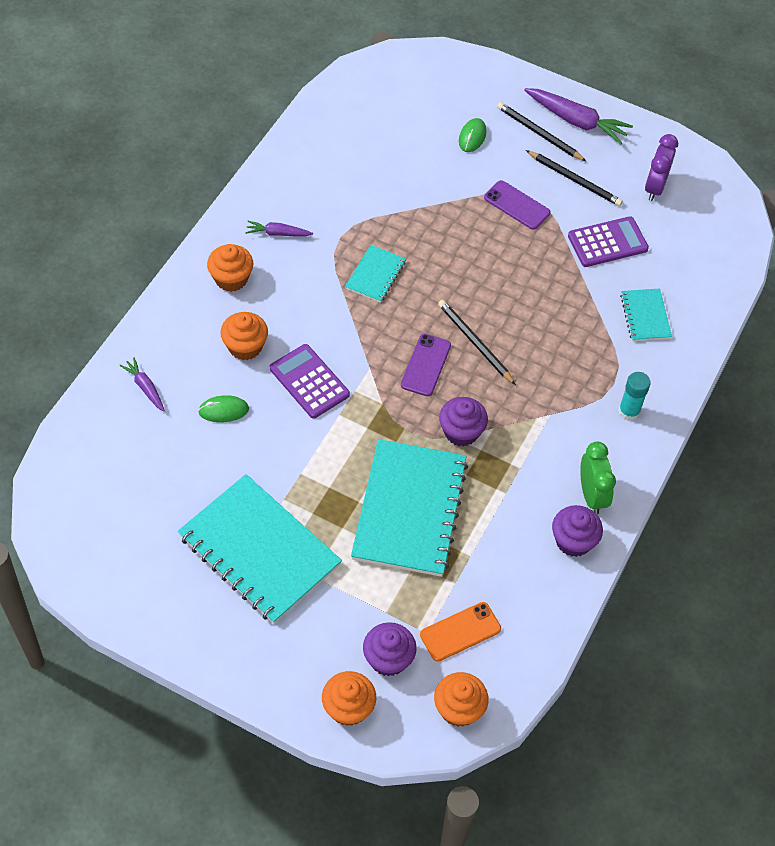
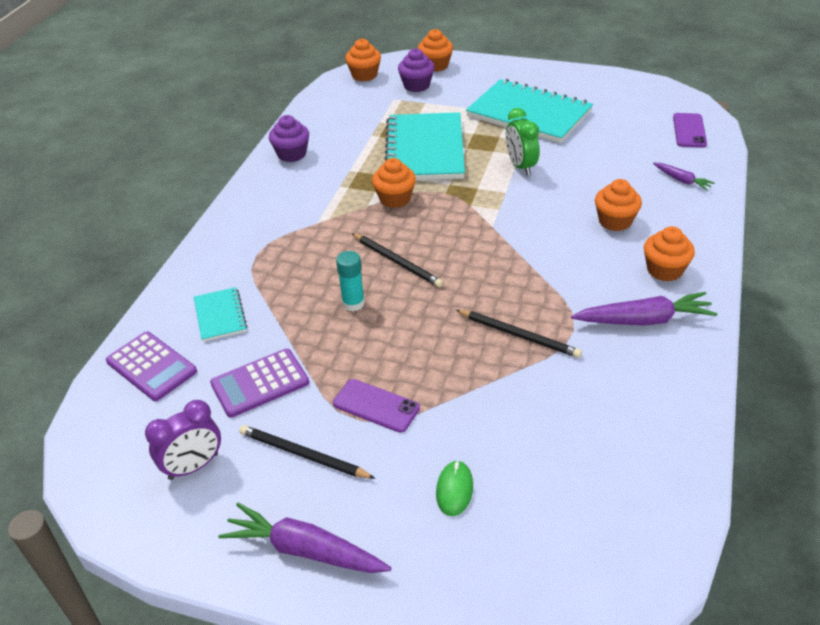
camera: 175 degrees right, 15 degrees down
(223, 410) = (605, 178): green mouse -> none
(278, 233) = (643, 320): purple carrot -> purple carrot, size x1.82
(309, 382) = (542, 208): purple calculator -> purple calculator (151, 366)
(375, 275) = (518, 300): turquoise notebook -> none
(425, 365) = (440, 237): purple phone -> purple phone (689, 131)
(460, 631) = (370, 102): orange phone -> none
(461, 432) = (395, 199): purple cupcake -> orange cupcake
(539, 133) = (359, 516): black pencil -> black pencil (519, 335)
(591, 495) = (277, 180): green clock -> green clock (520, 166)
(629, 412) = (242, 237): turquoise glue stick -> turquoise glue stick (353, 303)
(655, 187) = (193, 466): purple clock -> purple clock turned 45 degrees clockwise

